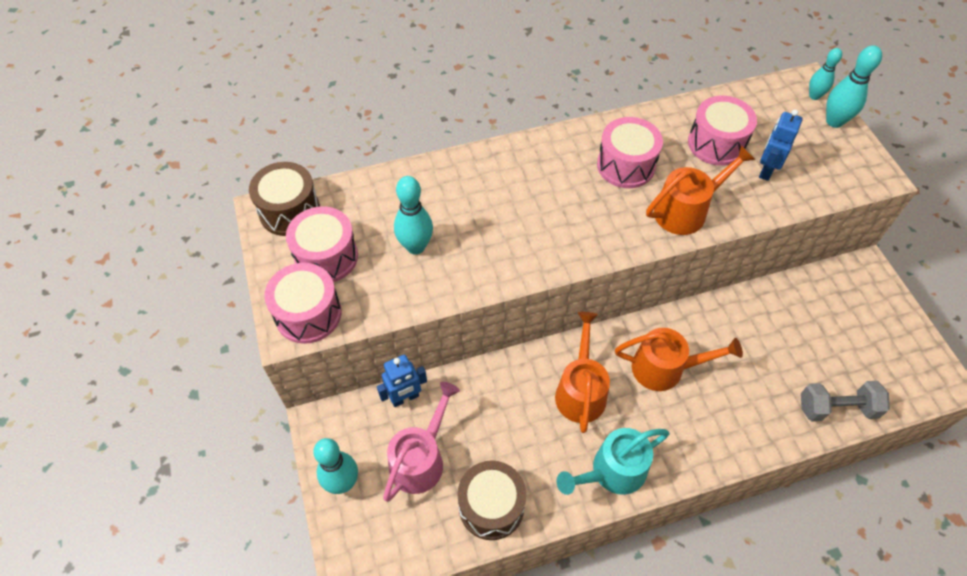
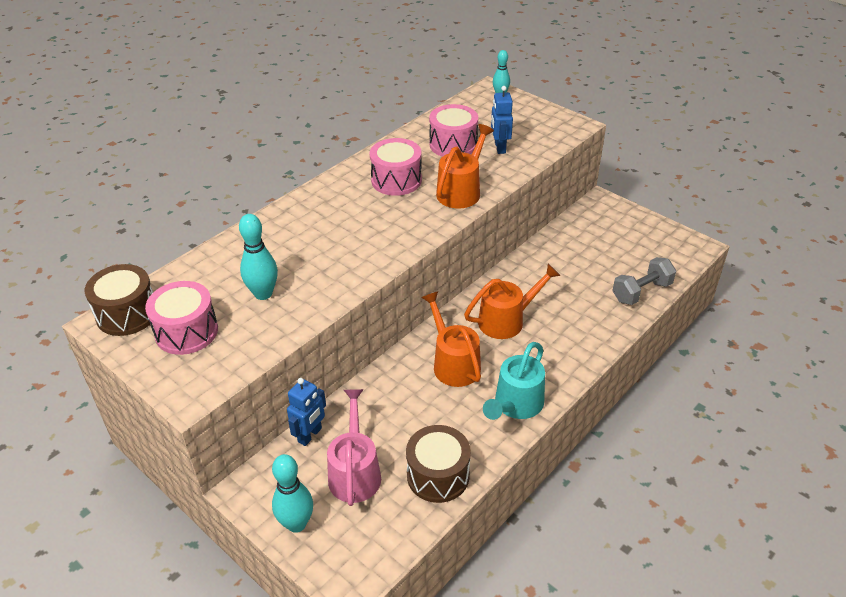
camera: 30 degrees left, 15 degrees down
(308, 314) = (199, 377): pink drum -> none
(834, 121) = (524, 105): turquoise bowling pin -> none

